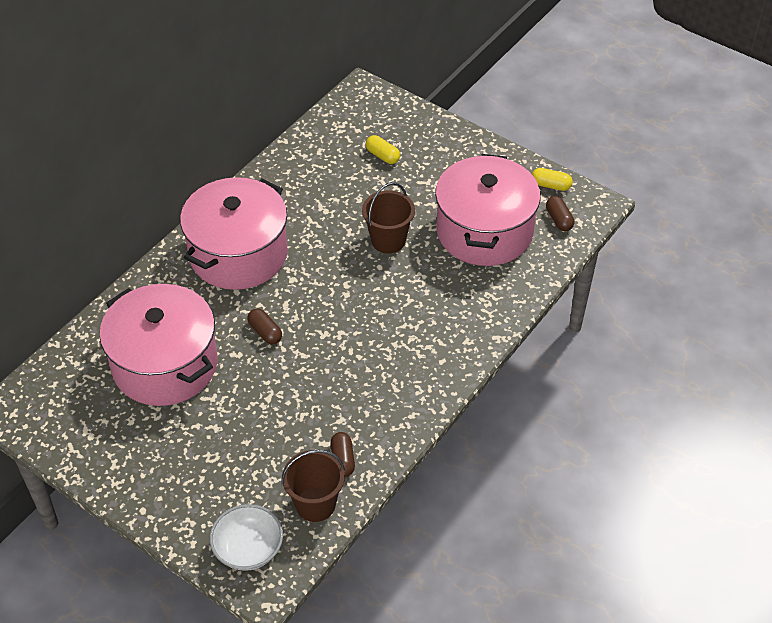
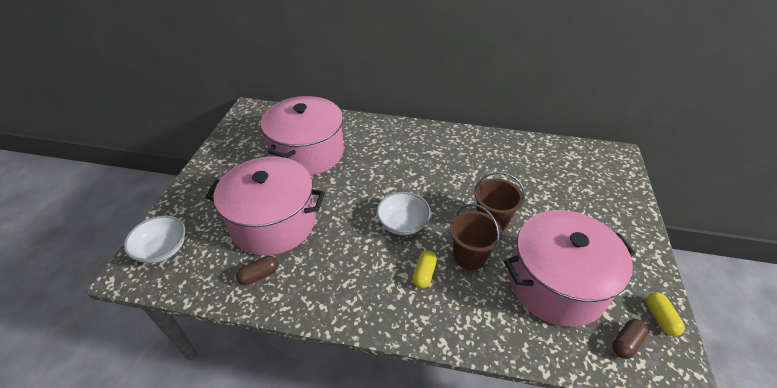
camera: 65 degrees right, 5 degrees down
(238, 254) = (418, 150): pink pot -> pink pot (273, 222)
(265, 332) = (359, 187): brown capsule -> none
(315, 504) = (211, 274): brown bucket -> brown bucket (469, 256)
(346, 313) = (403, 223): none -> white bowl
(382, 156) = (570, 187): yellow capsule -> yellow capsule (424, 274)

